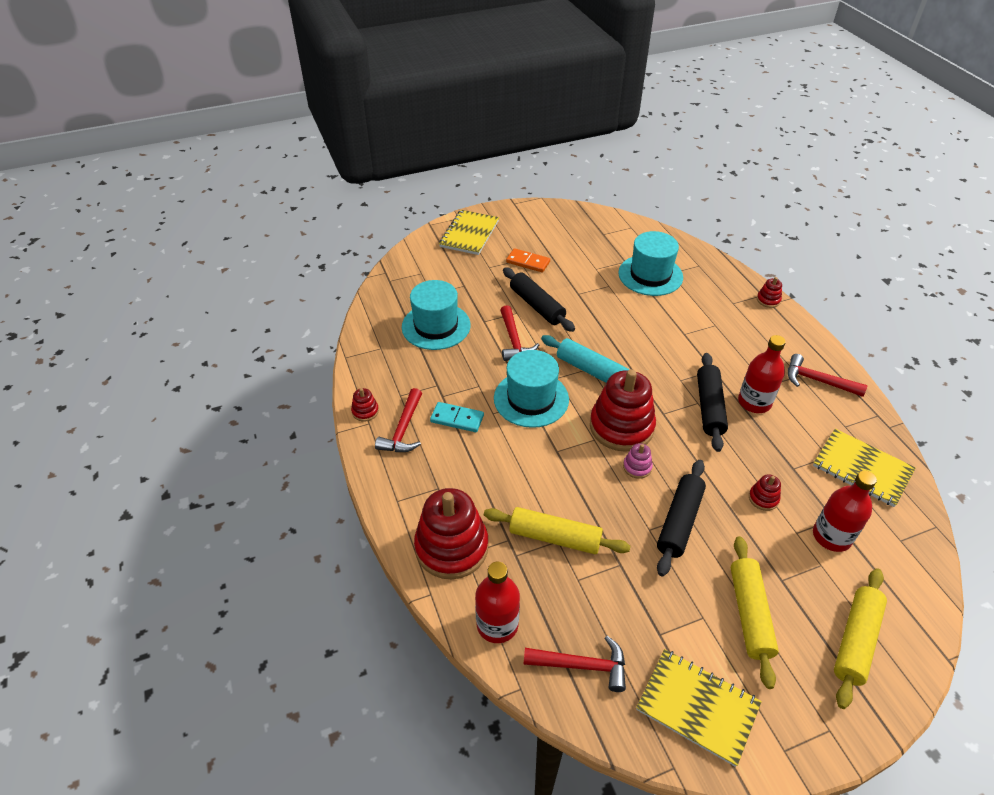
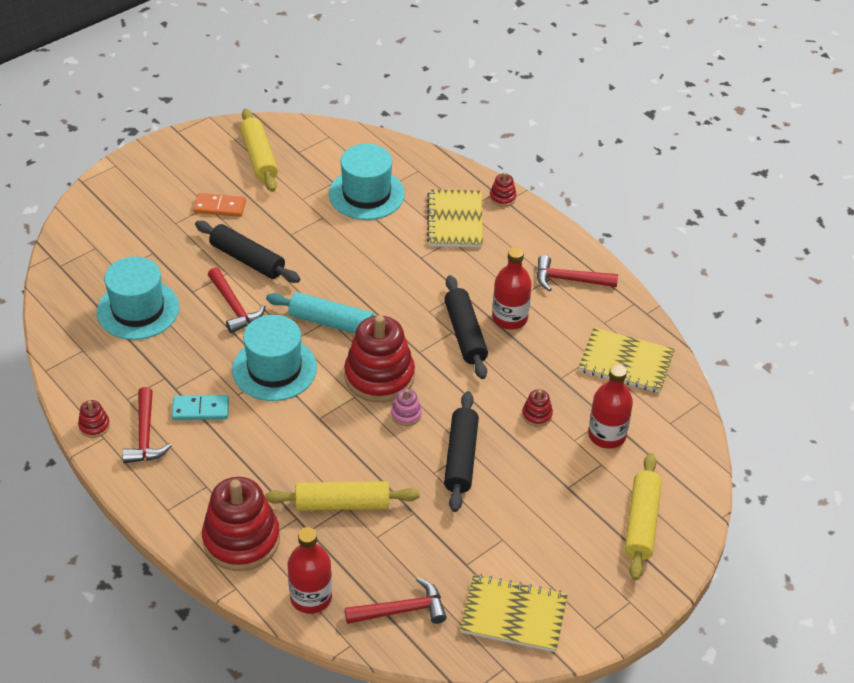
camera: 20 degrees left, 0 degrees up
(469, 234) = (136, 184): yellow notebook -> yellow notebook (455, 220)
(749, 614) = (544, 525): yellow rolling pin -> yellow rolling pin (259, 157)

